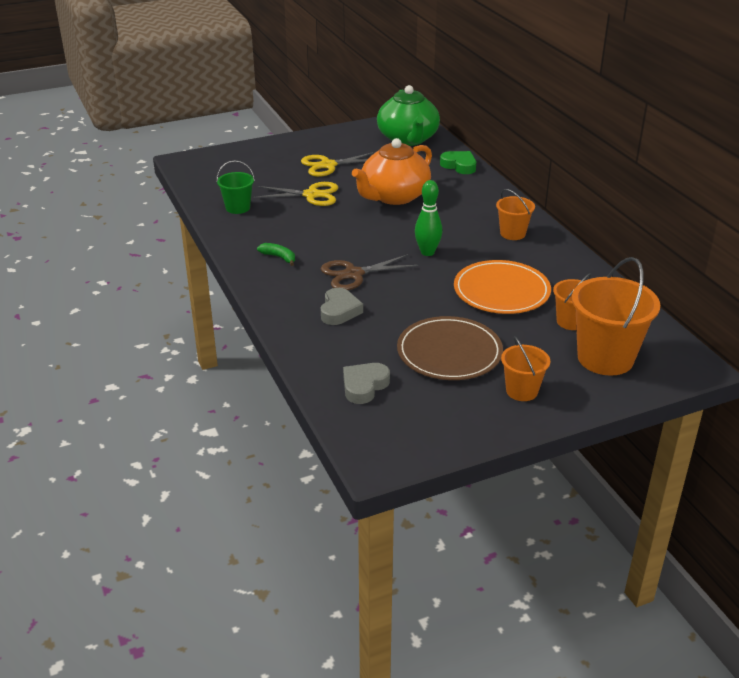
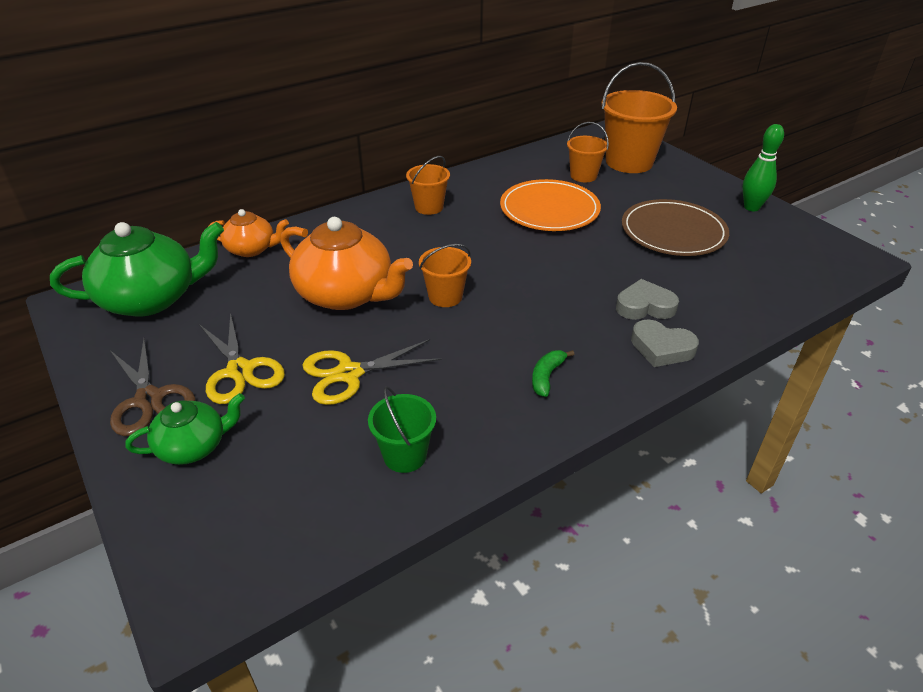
camera: 100 degrees left, 5 degrees up
(274, 156) = (194, 446): none -> green teapot
(311, 195) = (349, 374): yellow scissors -> yellow scissors turned 105 degrees counterclockwise
(353, 274) = (560, 305): brown scissors -> brown scissors (149, 399)
(364, 386) = (764, 274): grey heart -> grey heart (661, 348)
(427, 252) = (488, 257): green bowling pin -> green bowling pin (751, 207)
(459, 165) = (252, 249): green heart -> orange teapot
(521, 391) = (702, 195): orange bucket -> orange bucket (445, 297)

